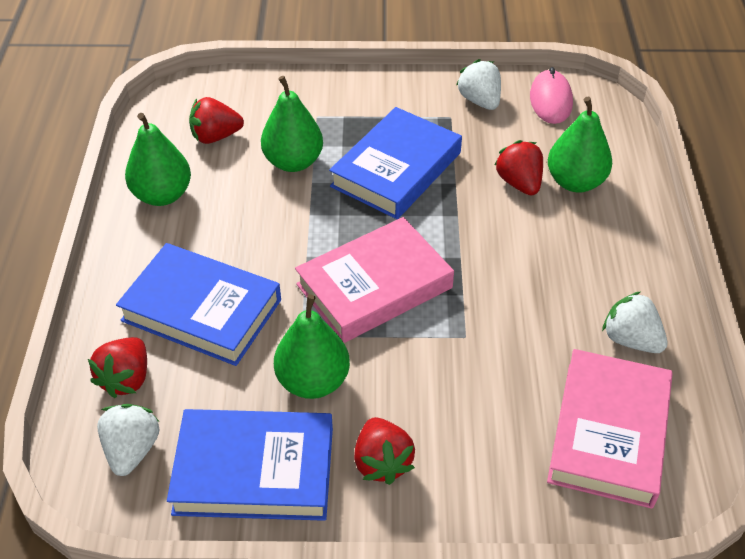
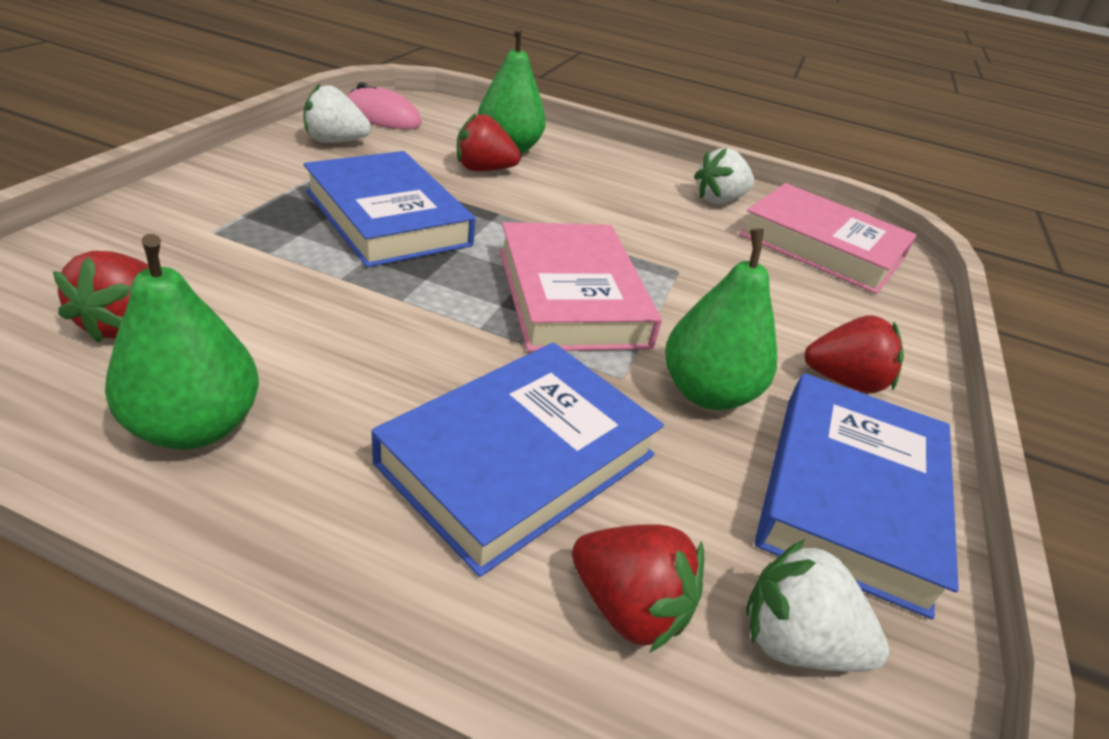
camera: 75 degrees left, 10 degrees down
(293, 162) = (283, 277): green pear -> none

